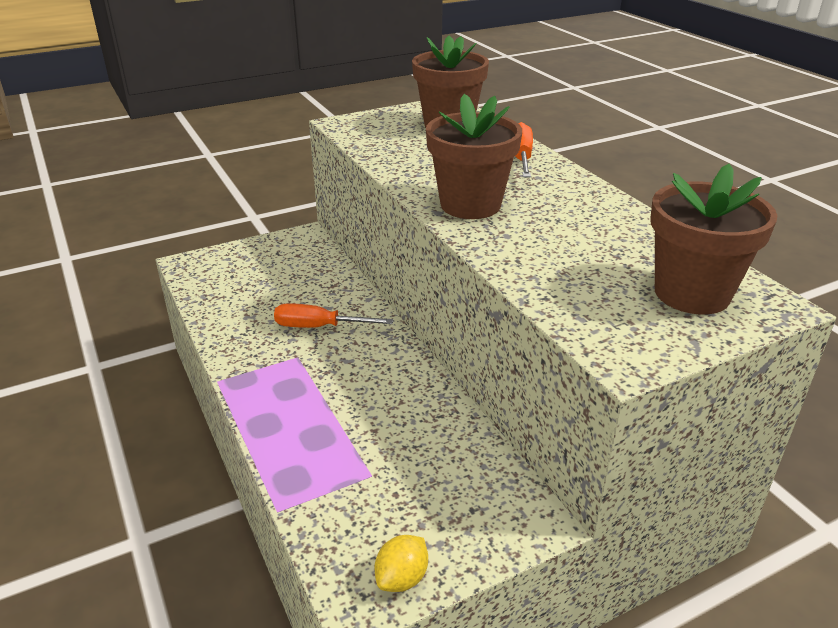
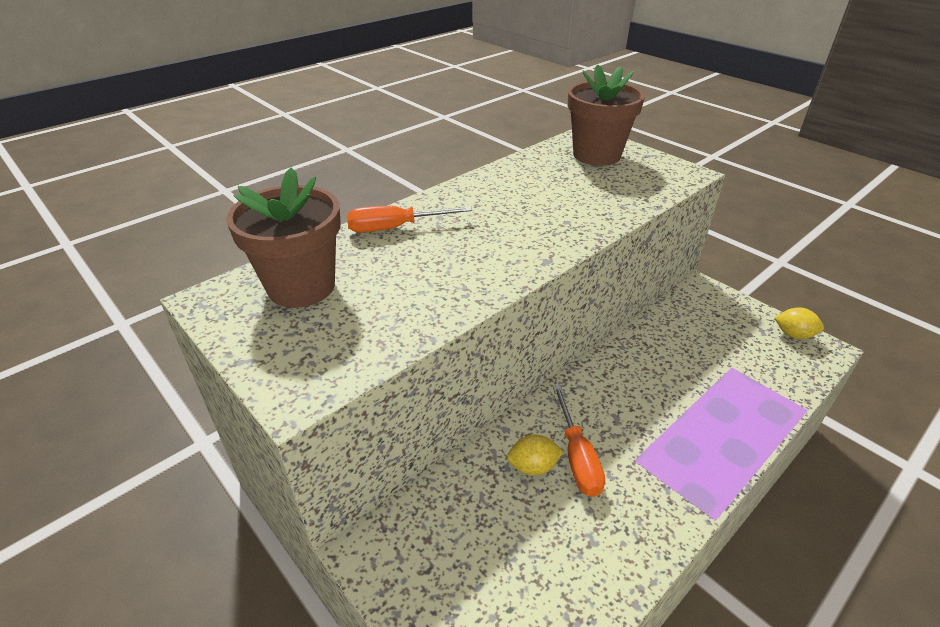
camera: 105 degrees left, 5 degrees up
(324, 304) = (533, 466): none -> yellow lemon
(470, 205) = (521, 244): brown flower pot -> none

